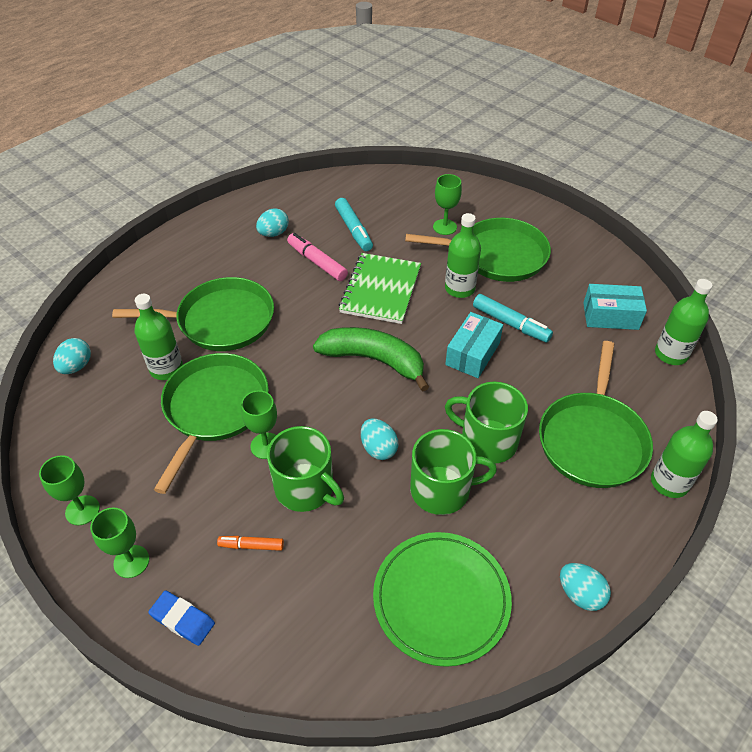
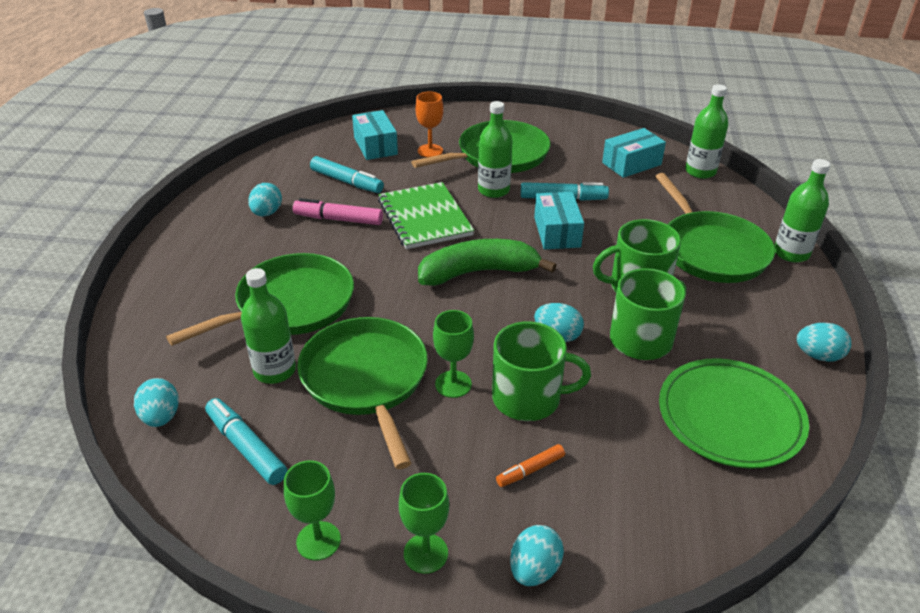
camera: 35 degrees left, 10 degrees down
(102, 417) = (246, 447): none -> turquoise marker
(182, 620) = (534, 569): blue eraser -> turquoise egg
(406, 204) = (375, 146): none -> turquoise box
(444, 227) = (430, 151): green goblet -> orange goblet

